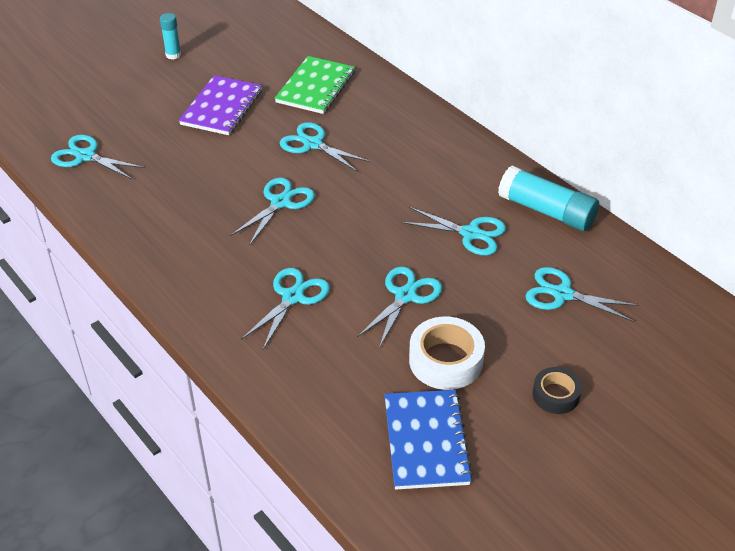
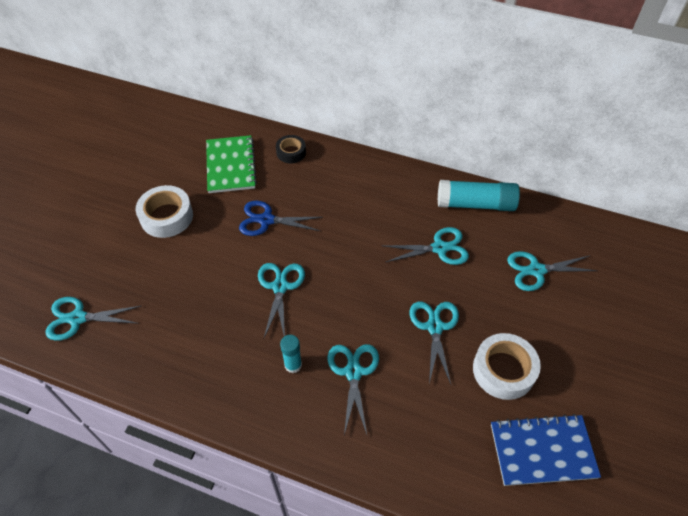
camera: 30 degrees left, 10 degrees up
(173, 55) = (87, 182): turquoise glue stick -> turquoise glue stick (293, 365)
(222, 107) = (166, 216): purple notebook -> white tape
(313, 144) = (266, 220): turquoise scissors -> blue scissors
(426, 441) = (542, 450): blue notebook -> blue notebook turned 60 degrees counterclockwise
(555, 395) = (594, 359): black tape -> black tape (291, 152)

